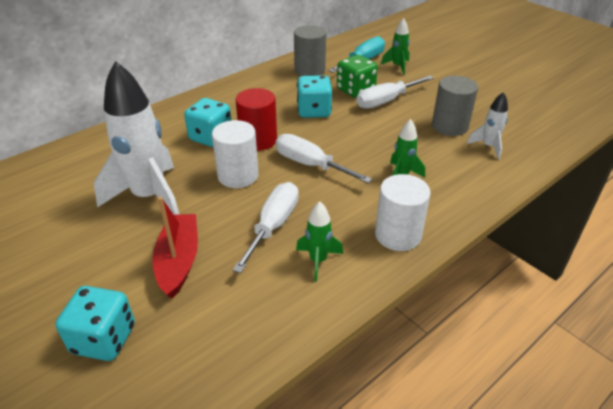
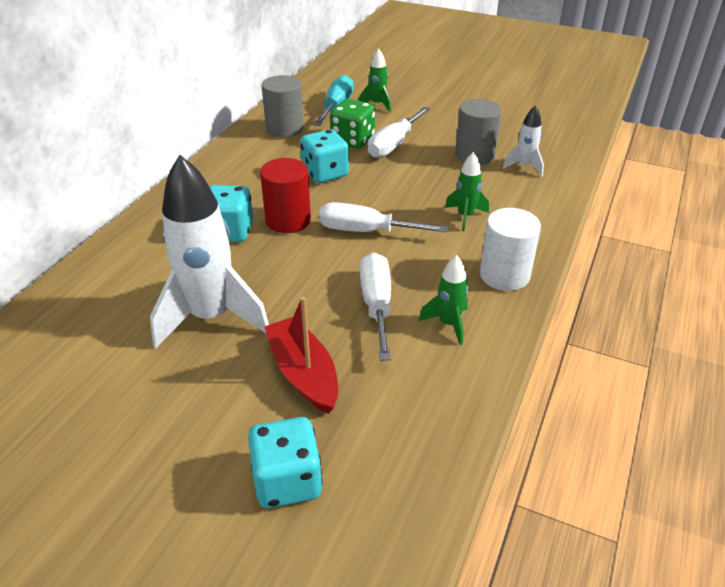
camera: 25 degrees left, 0 degrees up
(238, 176) = (296, 264): white cylinder -> none

